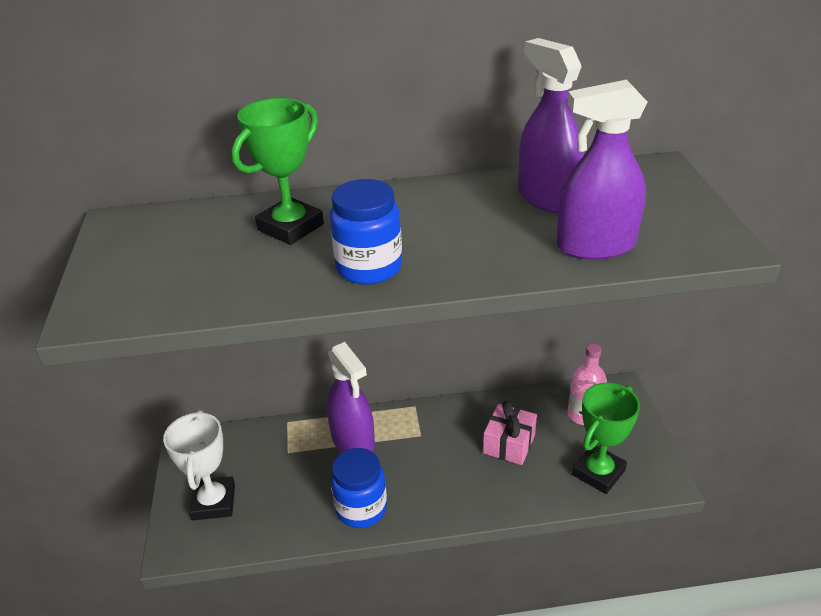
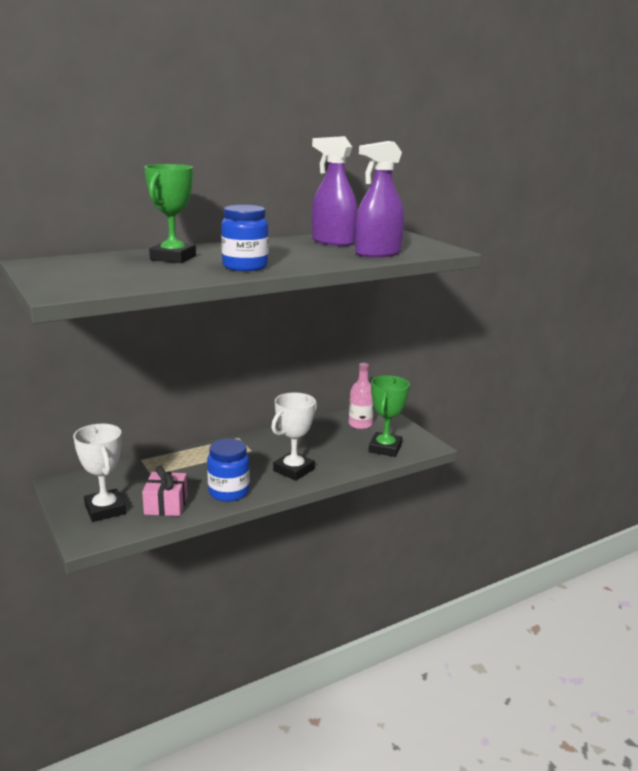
camera: 25 degrees left, 15 degrees down
(353, 440) = (201, 460): purple spray bottle -> none
(457, 486) = (293, 470): none -> white trophy
(509, 444) = (318, 445): pink gift -> pink gift (166, 505)

